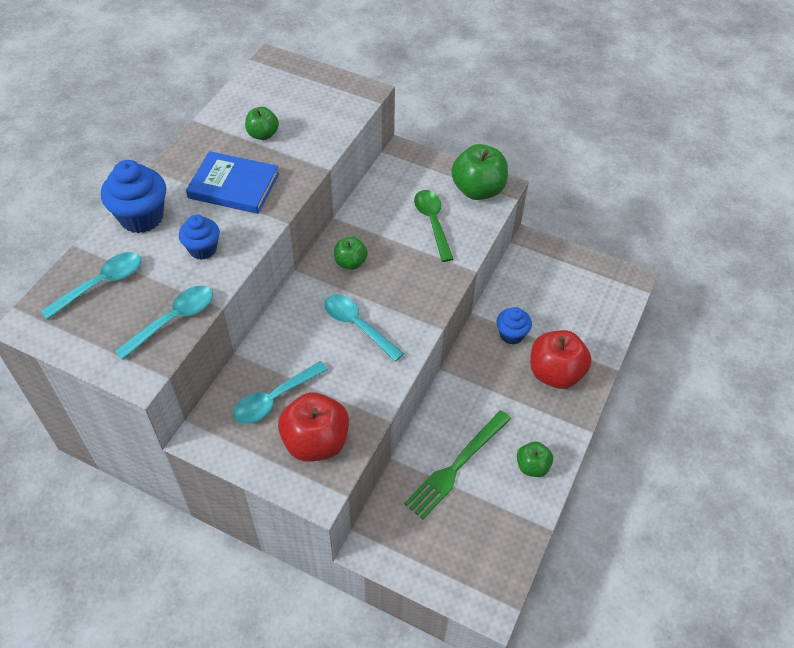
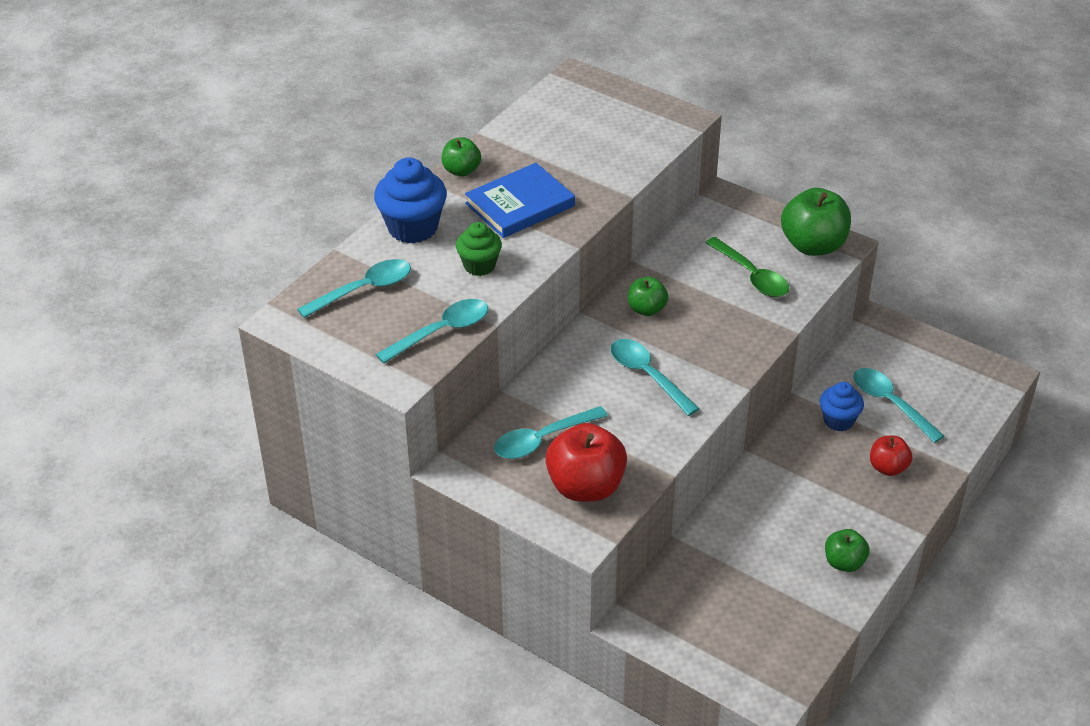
camera: 10 degrees right, 10 degrees down
(203, 249) = (479, 265): blue cupcake -> green cupcake
(234, 186) = (520, 205): blue book -> blue book turned 60 degrees counterclockwise
(263, 134) = (558, 154): green apple -> green apple (461, 171)
(432, 222) = (752, 276): green spoon -> green spoon turned 150 degrees clockwise
(456, 466) = (751, 552): green fork -> none
(549, 314) = (890, 403): none -> turquoise spoon
(555, 373) = (888, 468): red apple -> red apple, size x0.56

